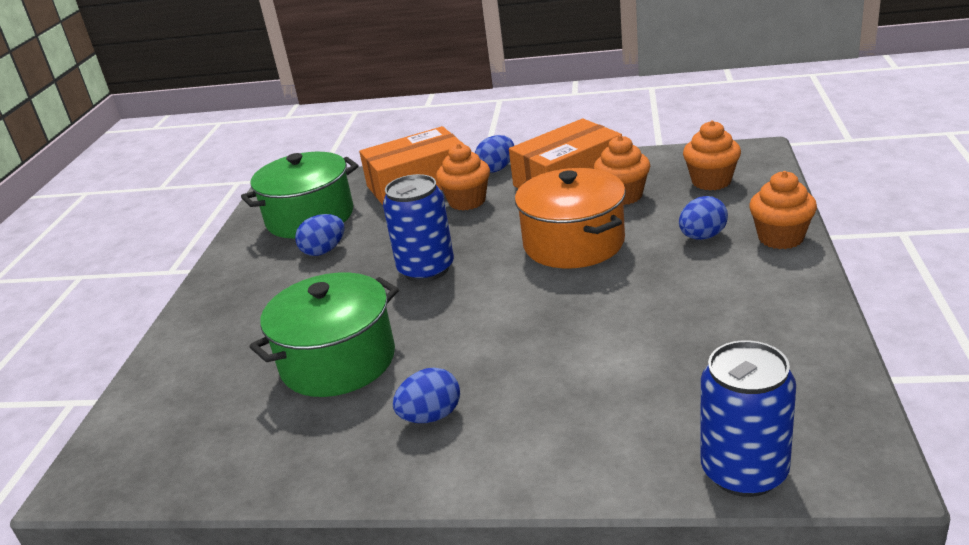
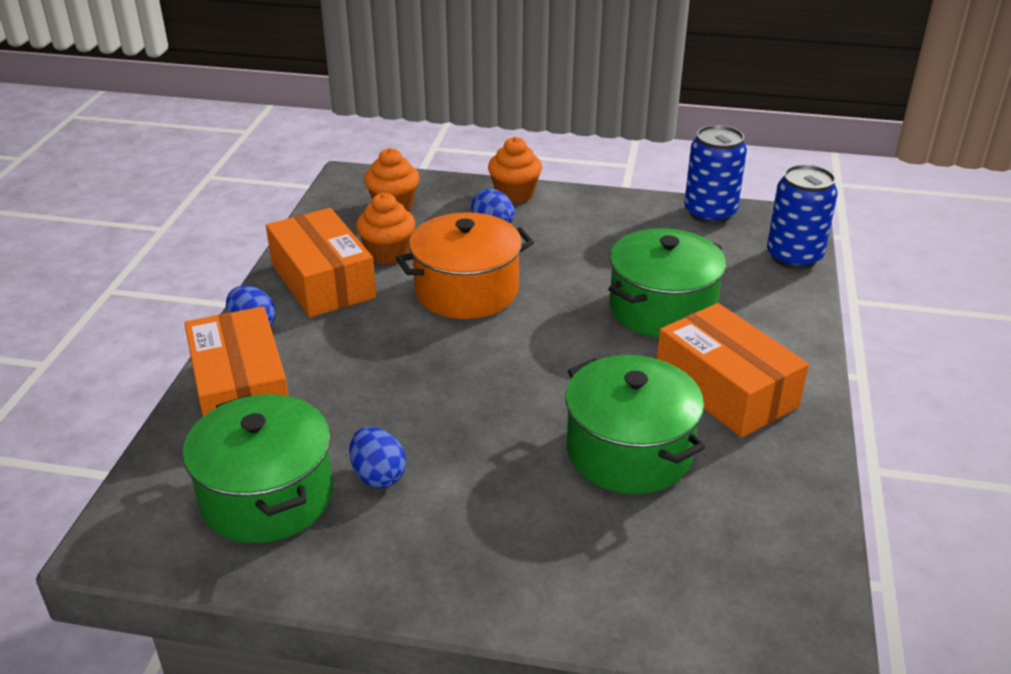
camera: 90 degrees left, 5 degrees up
(426, 269) = (470, 388): blue can -> blue can (710, 213)
(431, 416) = (725, 389): blue egg -> orange box
(467, 201) = (324, 353): orange cupcake -> none
(575, 361) = (662, 308): none -> green pot

